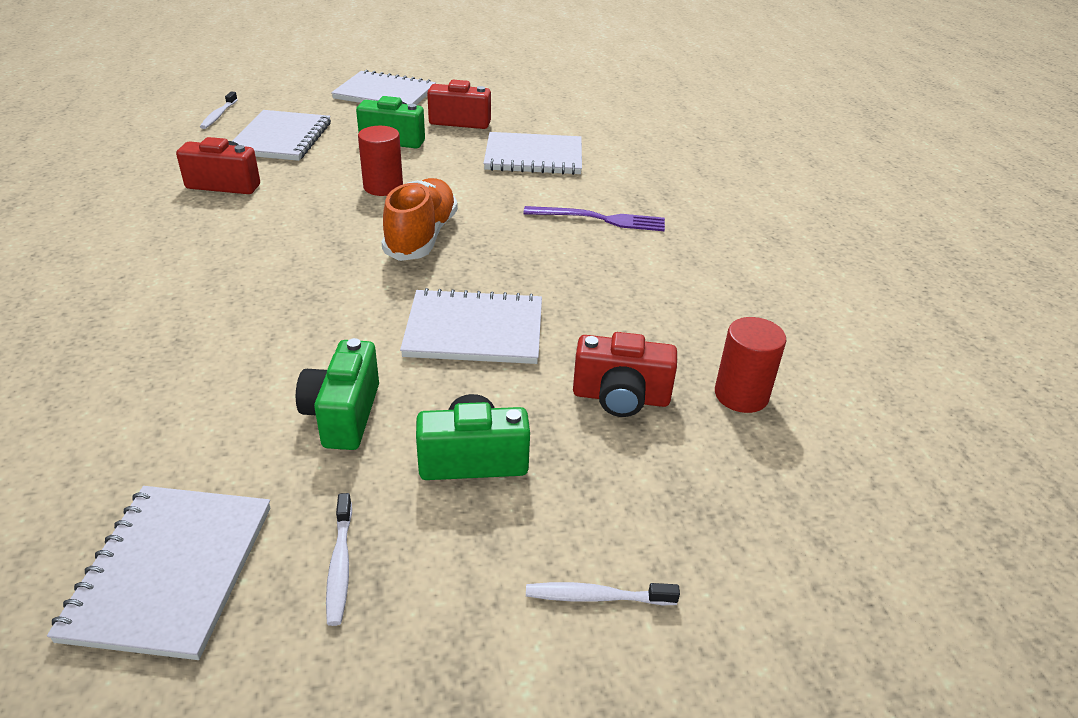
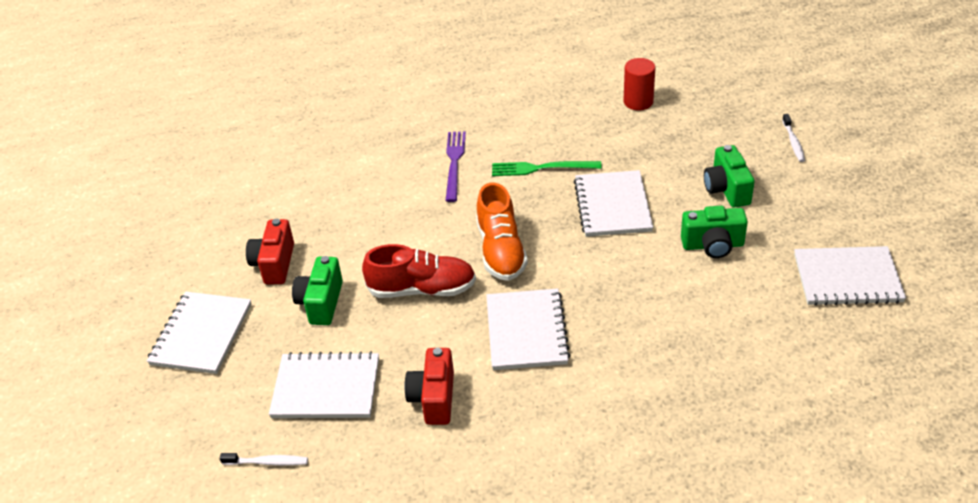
camera: 90 degrees left, 5 degrees up
(340, 565) = (815, 221): white toothbrush -> none
(383, 187) = (422, 289): red cylinder -> red shoe
(421, 236) = (501, 250): orange shoe -> orange shoe turned 105 degrees counterclockwise
(533, 157) = (350, 207): white notebook -> white notebook (526, 331)
(575, 280) = (541, 168): none -> green fork
(621, 397) = (656, 142): red camera -> none

